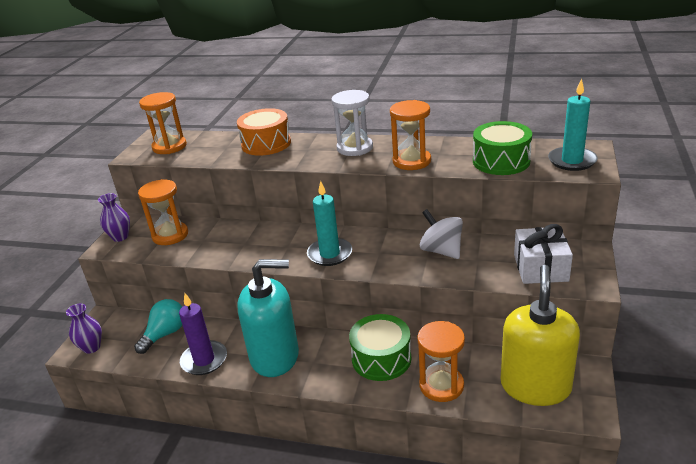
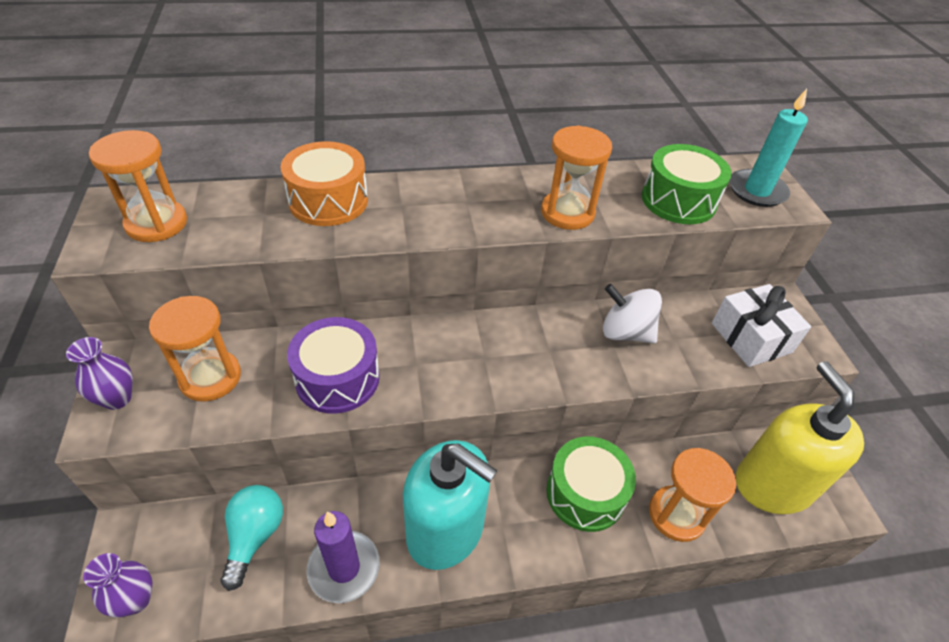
camera: 30 degrees left, 15 degrees up
(237, 246) = (337, 378): none -> purple drum
(275, 356) = (445, 530): turquoise soap dispenser -> turquoise soap dispenser turned 60 degrees clockwise
(330, 254) = (485, 366): turquoise candle -> none
(355, 148) = (471, 196): white hourglass -> none

